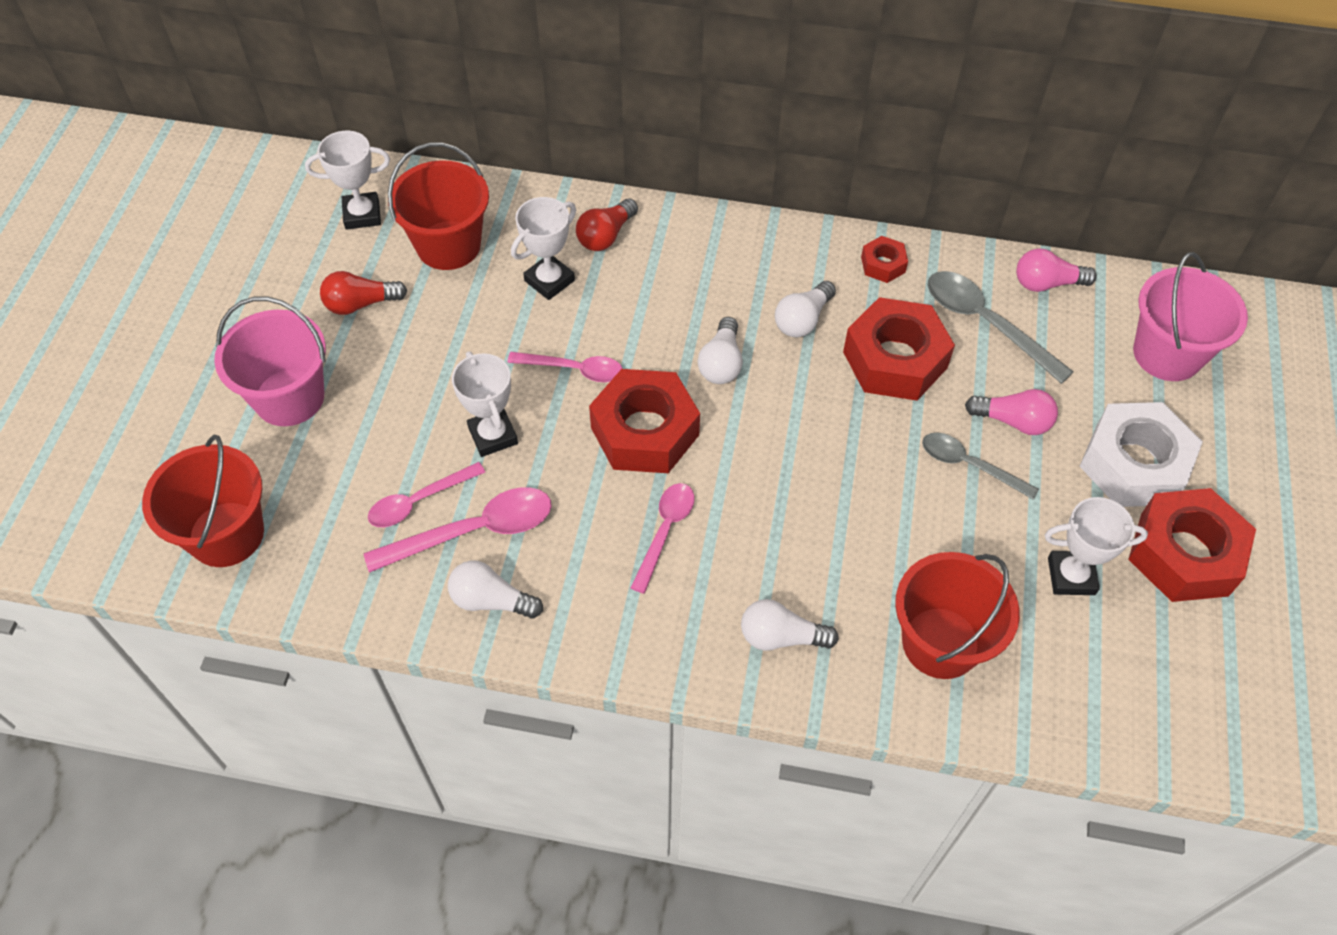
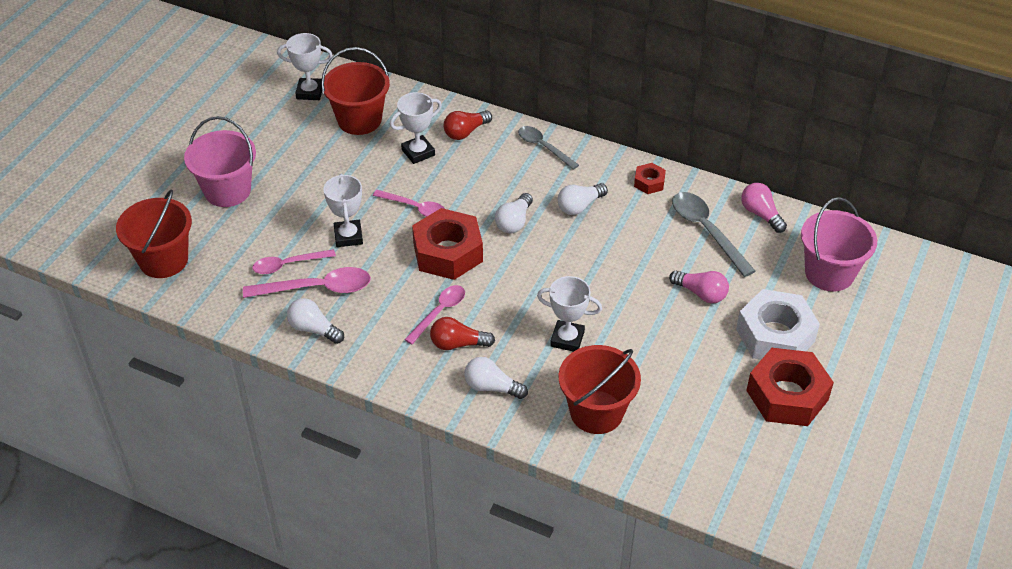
camera: 15 degrees right, 10 degrees down
(360, 304) = (290, 144): red light bulb -> red light bulb (458, 344)
(895, 359) = (634, 241): red nut -> none
(969, 465) = (659, 313): grey spoon -> grey spoon (543, 147)
(1046, 283) = (761, 214): pink light bulb -> pink light bulb turned 45 degrees clockwise
(1071, 576) = (702, 392): white trophy -> white trophy (567, 339)

